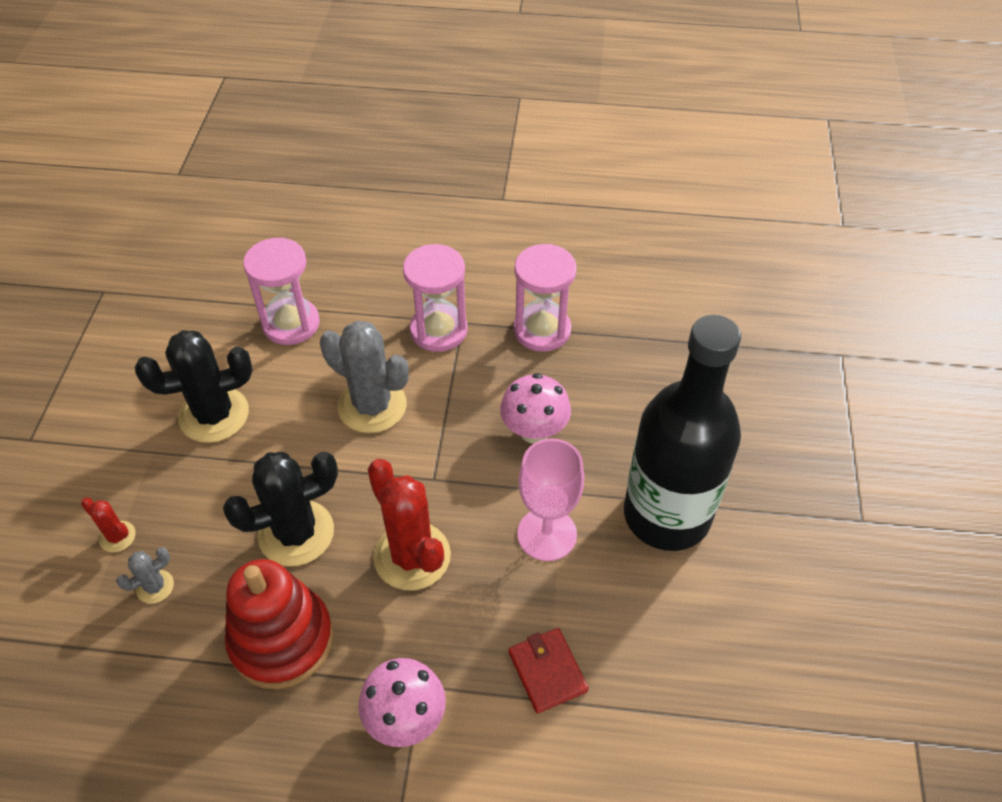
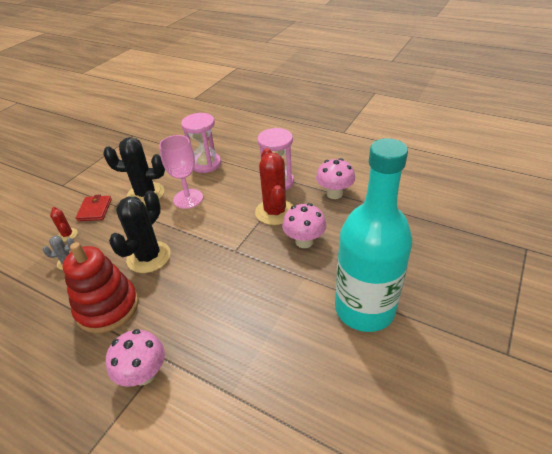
camera: 25 degrees right, 10 degrees down
(296, 533) = (149, 257): black cactus -> black cactus turned 60 degrees counterclockwise
(372, 406) = (223, 208): grey cactus -> none
(412, 556) = (200, 286): red cactus -> red cactus (275, 212)
(542, 330) = (334, 194): pink hourglass -> pink mushroom
(547, 534) = (283, 297): pink goblet -> pink goblet (188, 199)
(547, 671) = (241, 377): red wallet -> red wallet (95, 210)
(666, 515) = (364, 309): black bottle -> turquoise bottle

